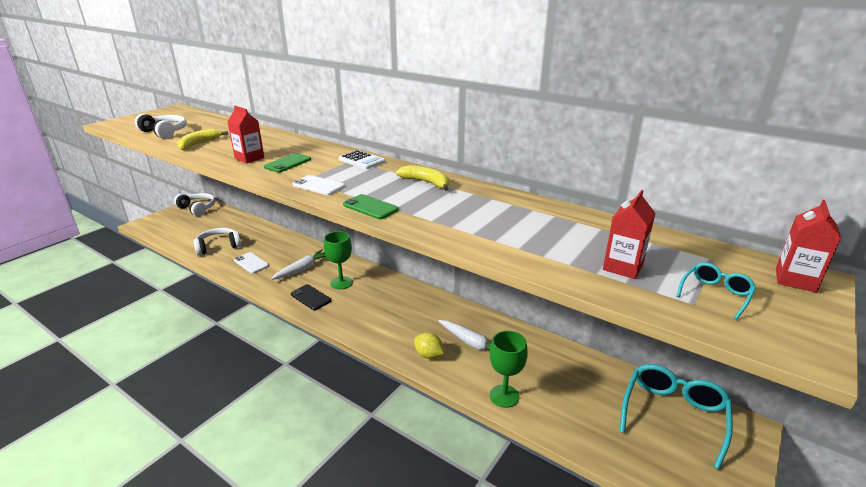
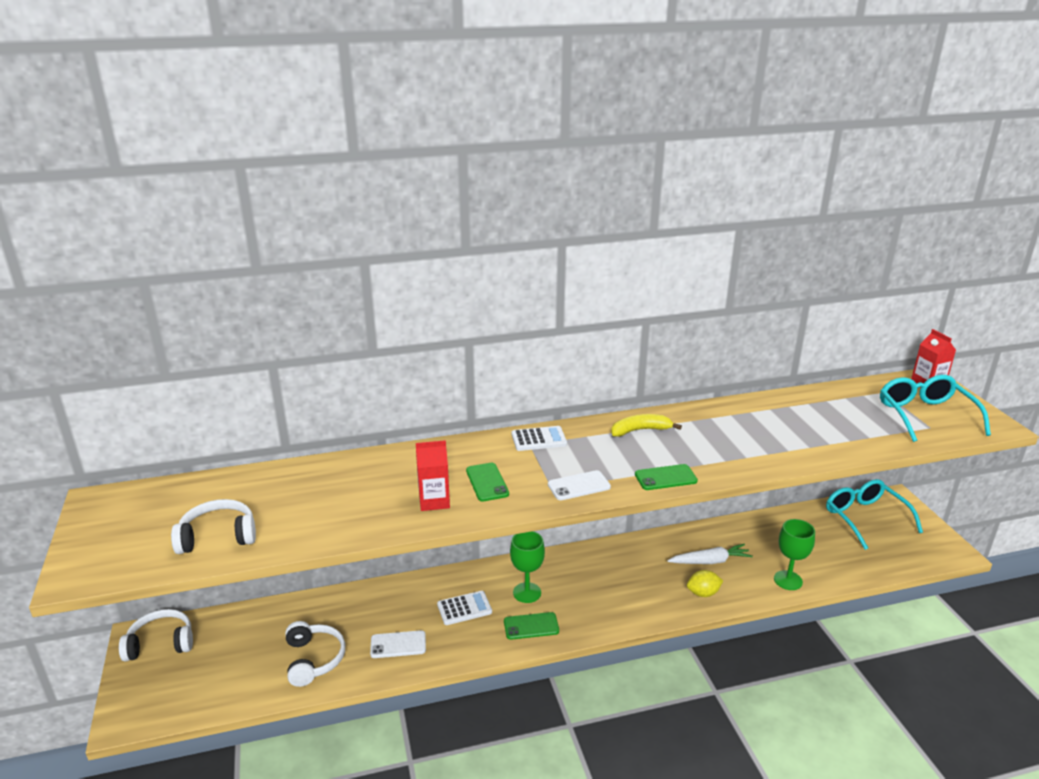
camera: 50 degrees left, 0 degrees up
(199, 144) = (320, 521): yellow banana -> none
(218, 246) = (314, 659): white headphones -> white headphones turned 150 degrees clockwise
(303, 269) = (464, 608): white carrot -> white calculator
(310, 297) = (531, 626): black phone -> green phone
(622, 267) = (869, 425): red carton -> none
(715, 294) = (925, 415): turquoise glasses -> turquoise glasses, size x2.03

